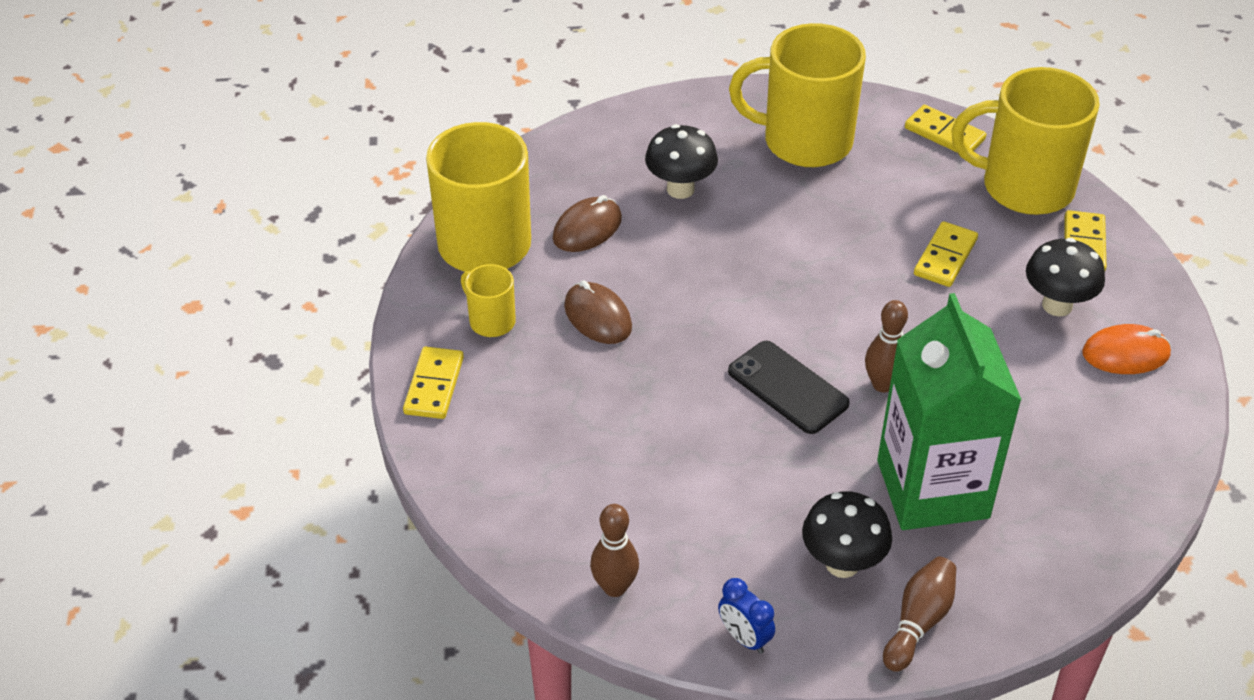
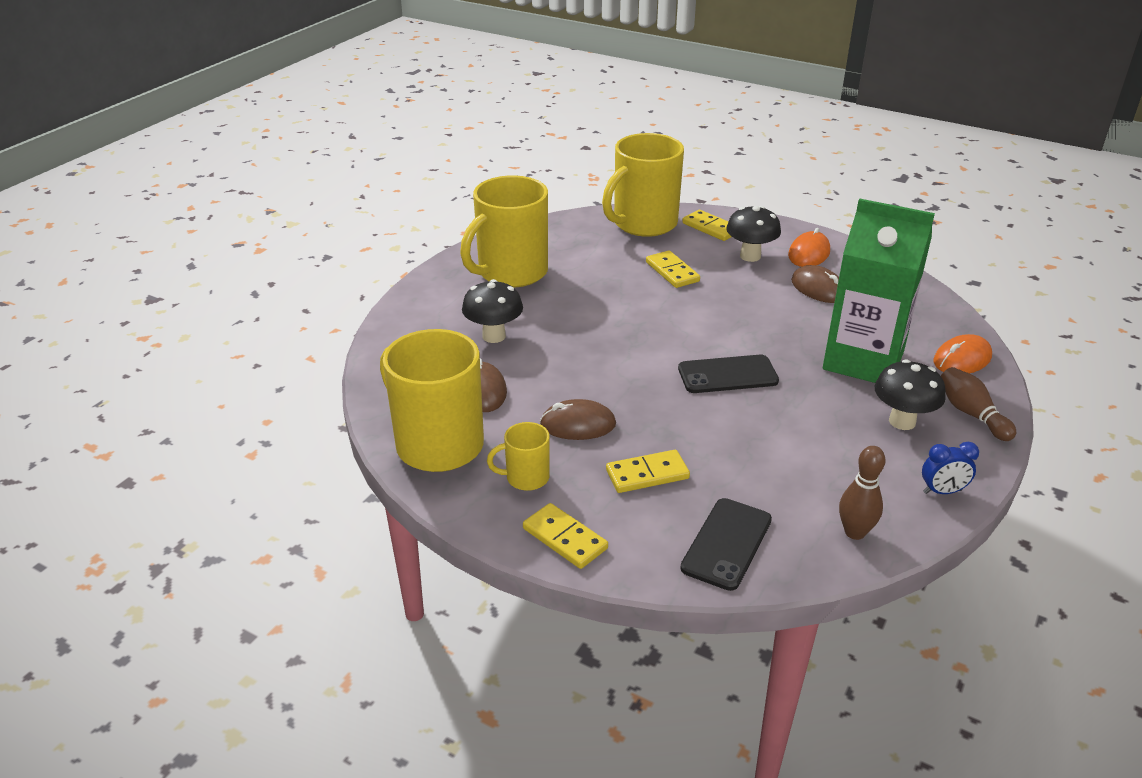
camera: 55 degrees left, 10 degrees down
(518, 497) = (726, 544): none -> black phone
(883, 384) = (758, 339): brown bowling pin -> none
(944, 134) = (567, 227): yellow domino -> yellow domino (647, 474)
(1030, 579) = (962, 359): none -> orange mouse
(1050, 393) = (818, 288): none -> brown mouse

